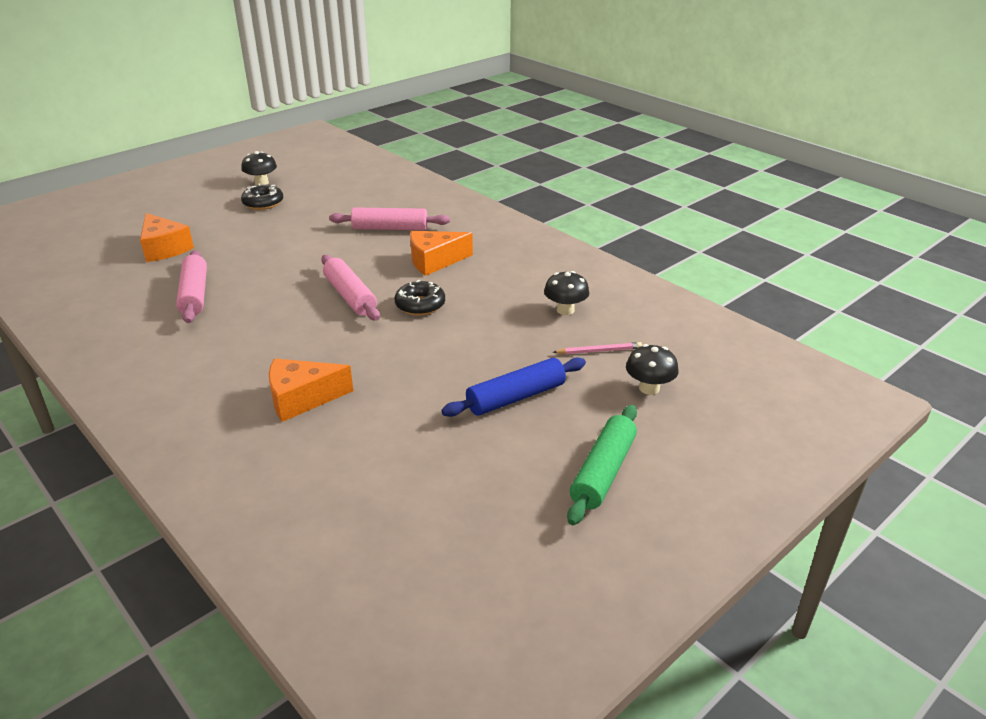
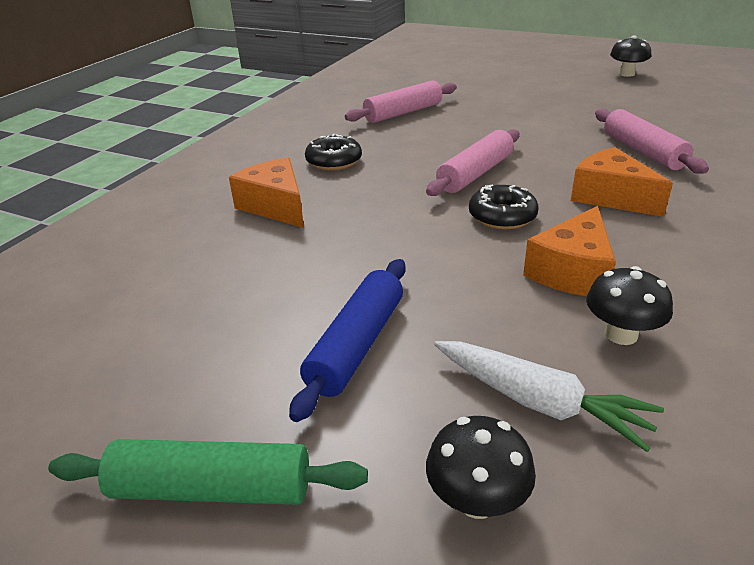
camera: 70 degrees right, 0 degrees up
(164, 248) = (460, 81): orange cheese -> orange cheese (572, 271)
(263, 203) = (591, 86): black donut -> black donut (334, 161)
(516, 397) = (356, 345): blue rolling pin -> blue rolling pin turned 75 degrees clockwise
(599, 351) = (540, 402): pink pencil -> white carrot

